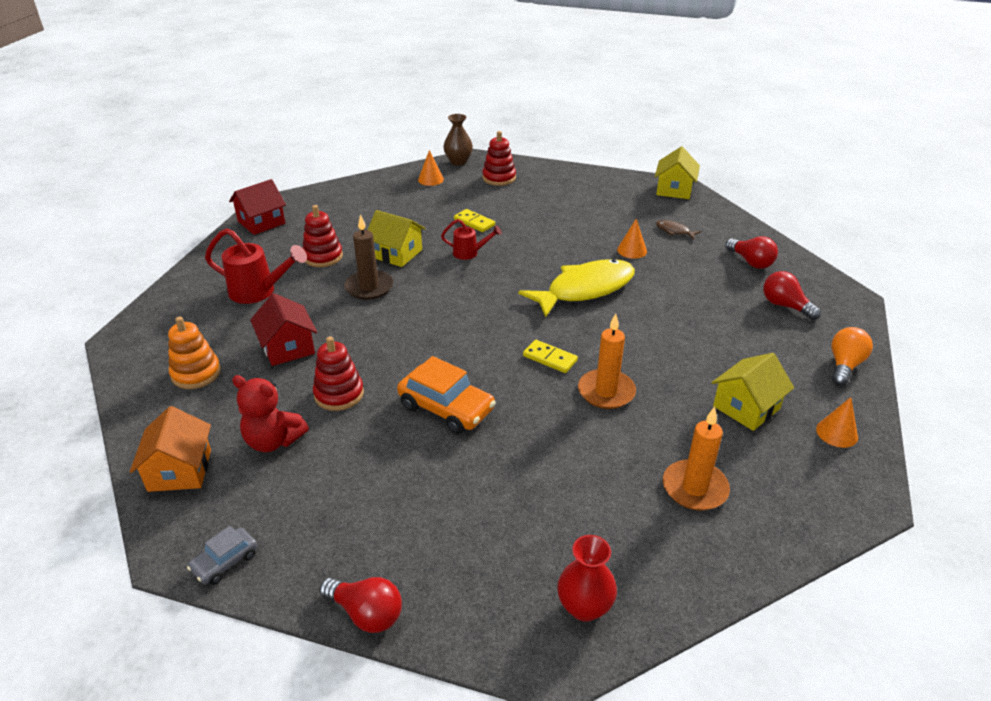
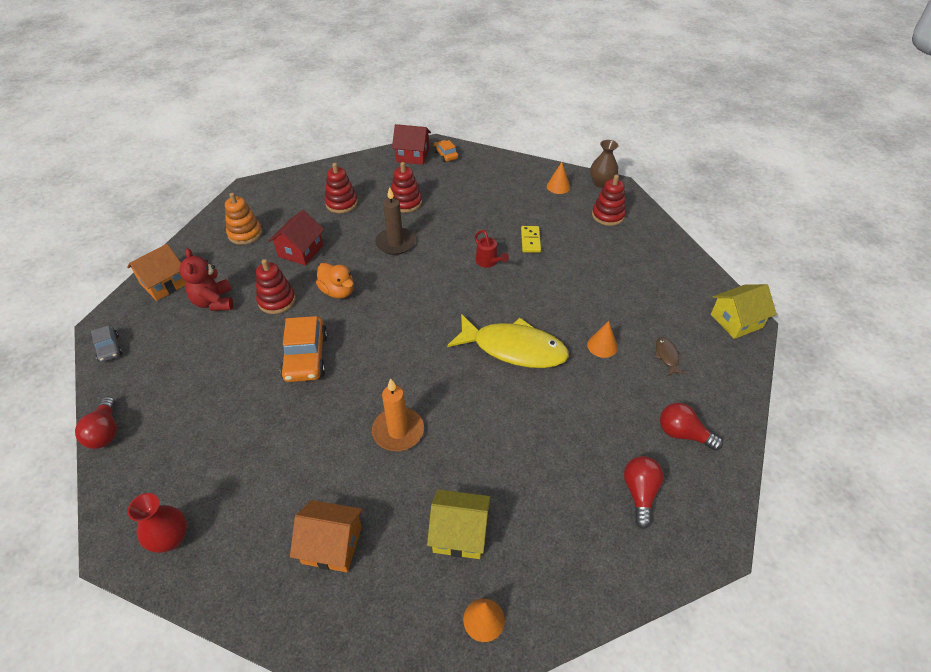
camera: 50 degrees right, 10 degrees up
(225, 562) = (109, 348): grey car -> grey car turned 120 degrees counterclockwise
(258, 292) = (341, 203): red watering can -> red stacking toy
(294, 206) = (446, 155): none -> orange car
(384, 349) = (338, 291): none -> orange duck
(397, 253) = (447, 230): yellow house -> none
(550, 358) = (407, 377): yellow domino -> none
(695, 488) = (332, 545): orange candle -> orange house
(751, 262) = (683, 434): red light bulb -> red light bulb turned 105 degrees clockwise
(844, 365) = (592, 584): orange light bulb -> none

